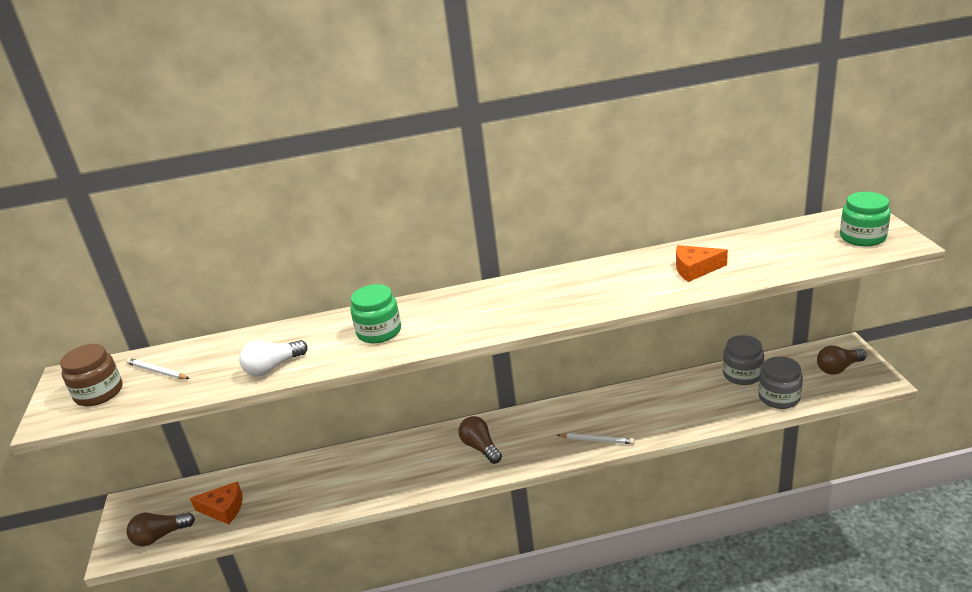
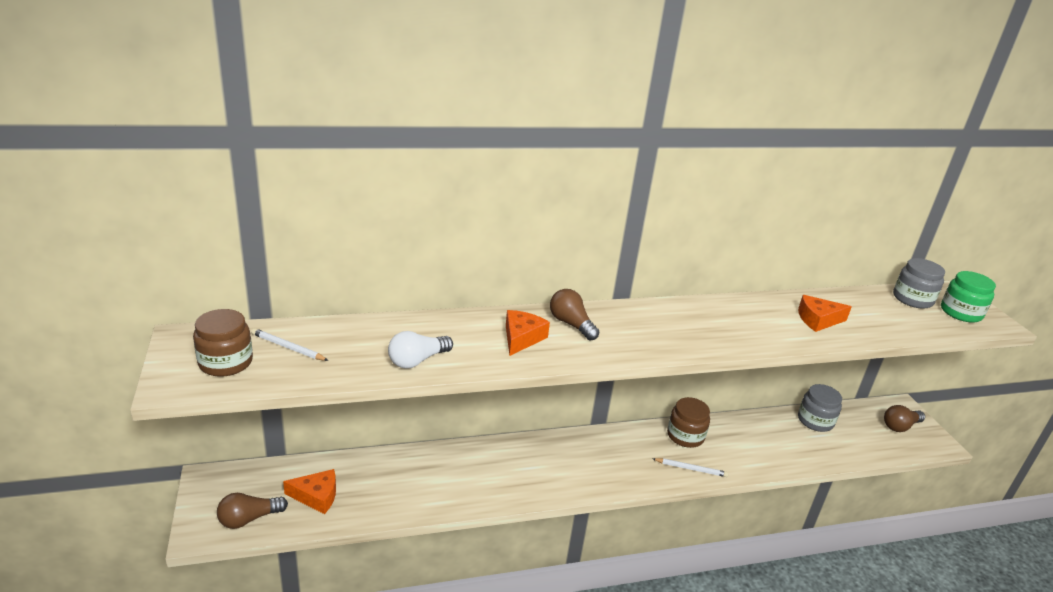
camera: 10 degrees left, 0 degrees up
(379, 332) = (521, 338): green jar -> orange cheese
(480, 447) = (578, 462): brown light bulb -> brown light bulb (571, 324)
(597, 408) = (685, 436): none -> brown jar
(779, 397) = (852, 448): grey jar -> grey jar (912, 299)

